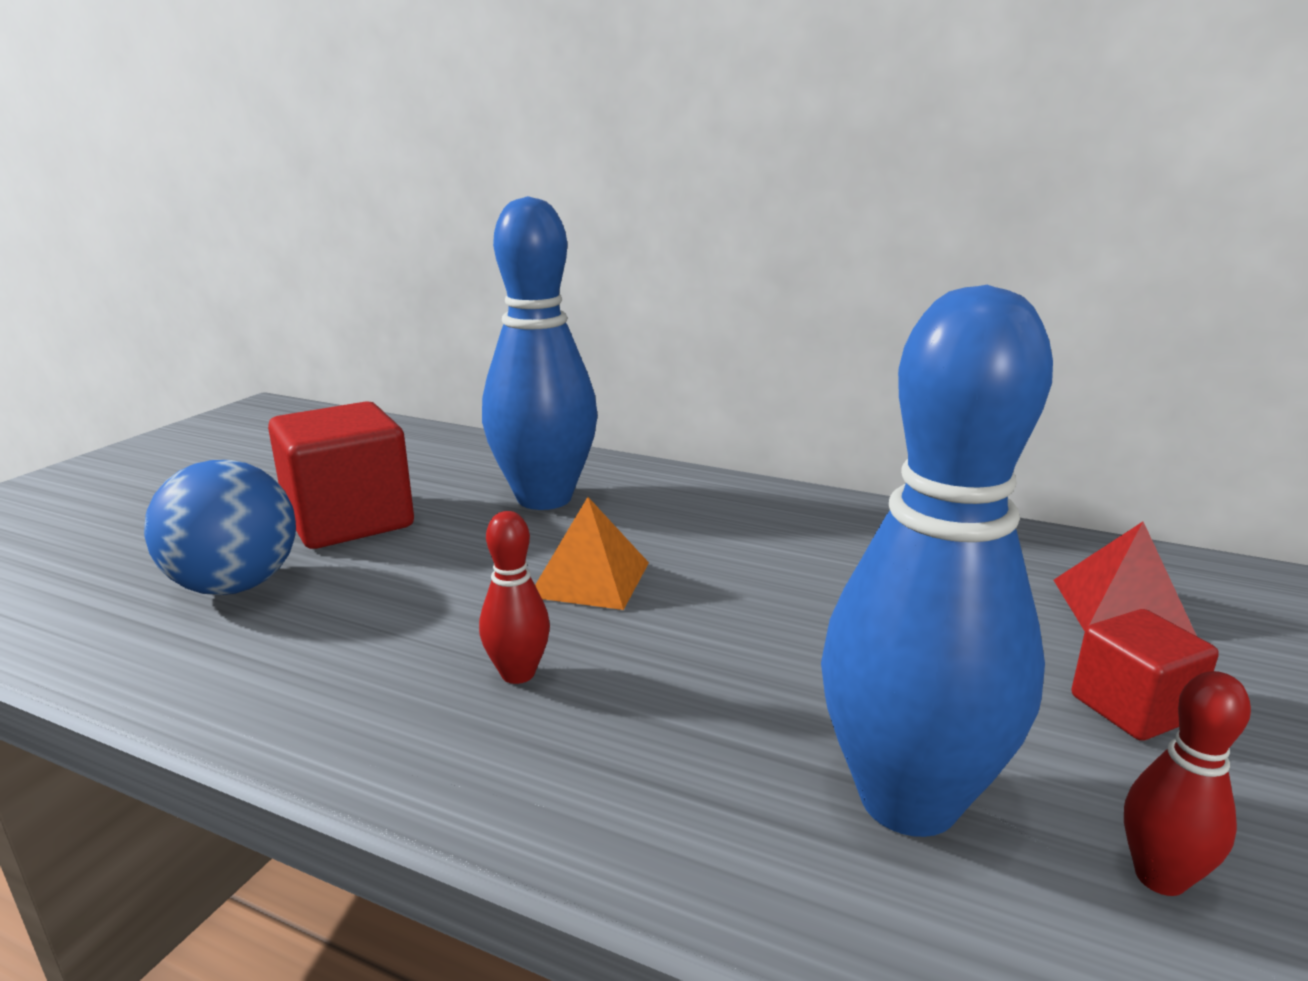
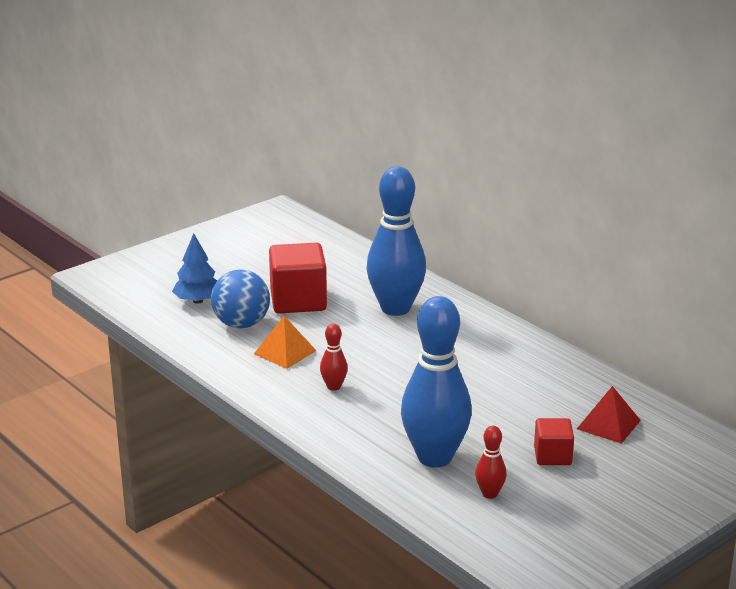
camera: 25 degrees right, 5 degrees up
(120, 561) = (197, 301): none -> blue tree
(590, 579) = (387, 356): orange pyramid -> orange pyramid (285, 352)

